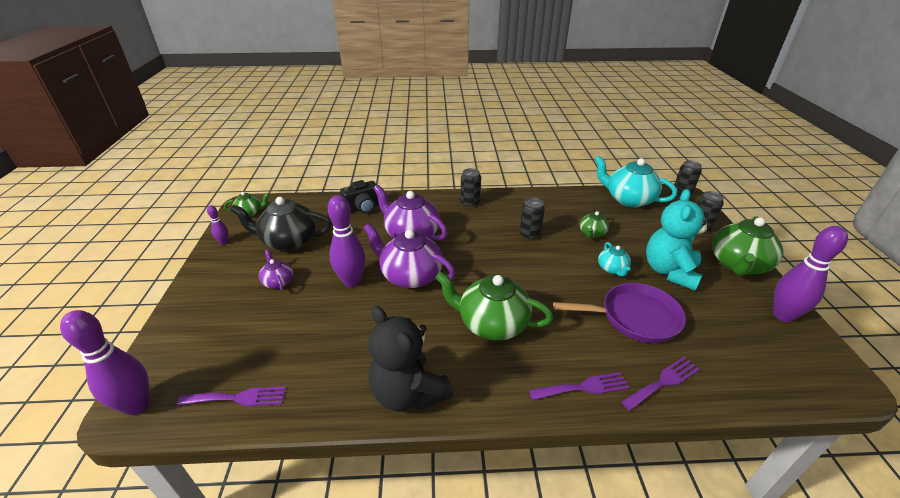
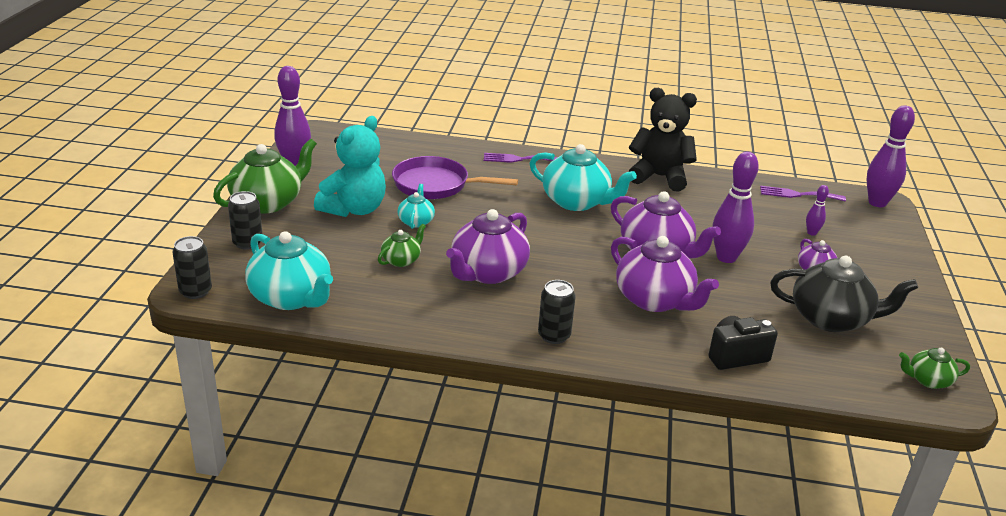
camera: 170 degrees left, 5 degrees down
(224, 242) = (927, 333): purple bowling pin -> purple bowling pin (811, 233)
(408, 393) = (659, 177): black teddy bear -> black teddy bear turned 45 degrees counterclockwise
(491, 323) = (577, 202): green teapot -> turquoise teapot
(529, 234) = (487, 272): black can -> purple teapot
(663, 382) = (454, 152): purple fork -> none

